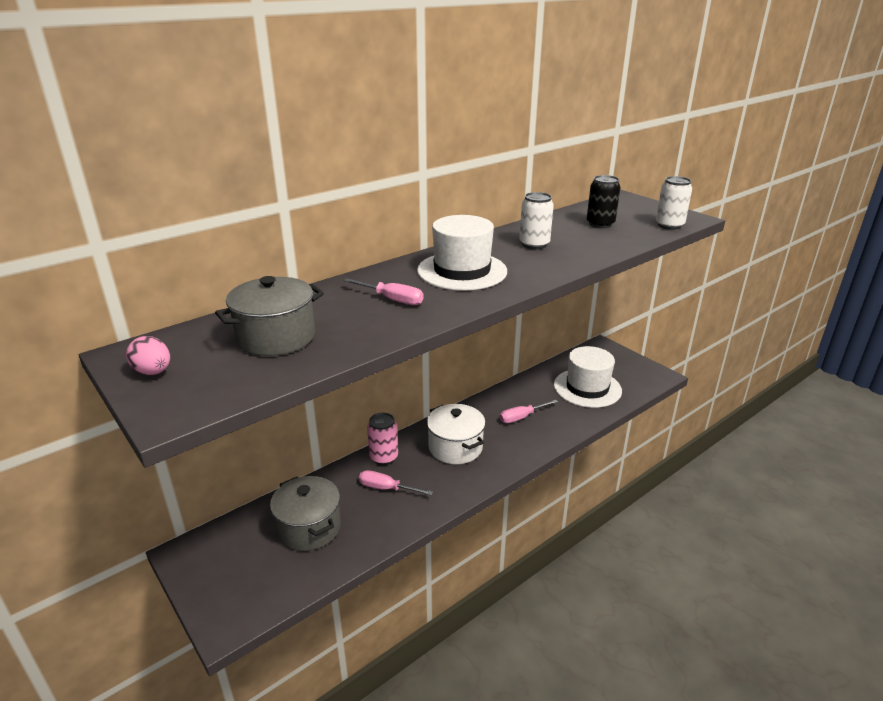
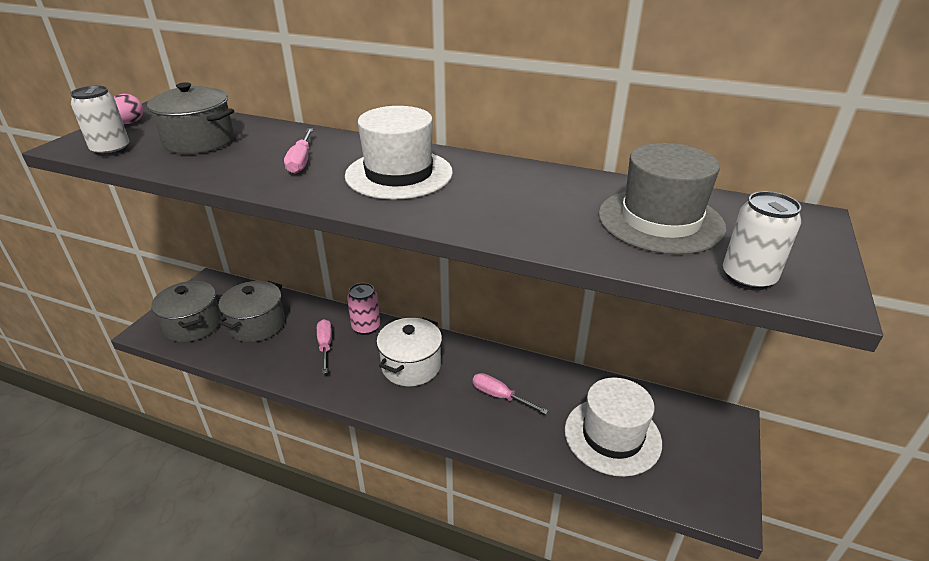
camera: 60 degrees right, 5 degrees up
(257, 580) = (193, 325): none -> grey pot
(534, 244) = (522, 194): white can -> white can (111, 150)
(600, 224) = (660, 221): black can -> grey hat

